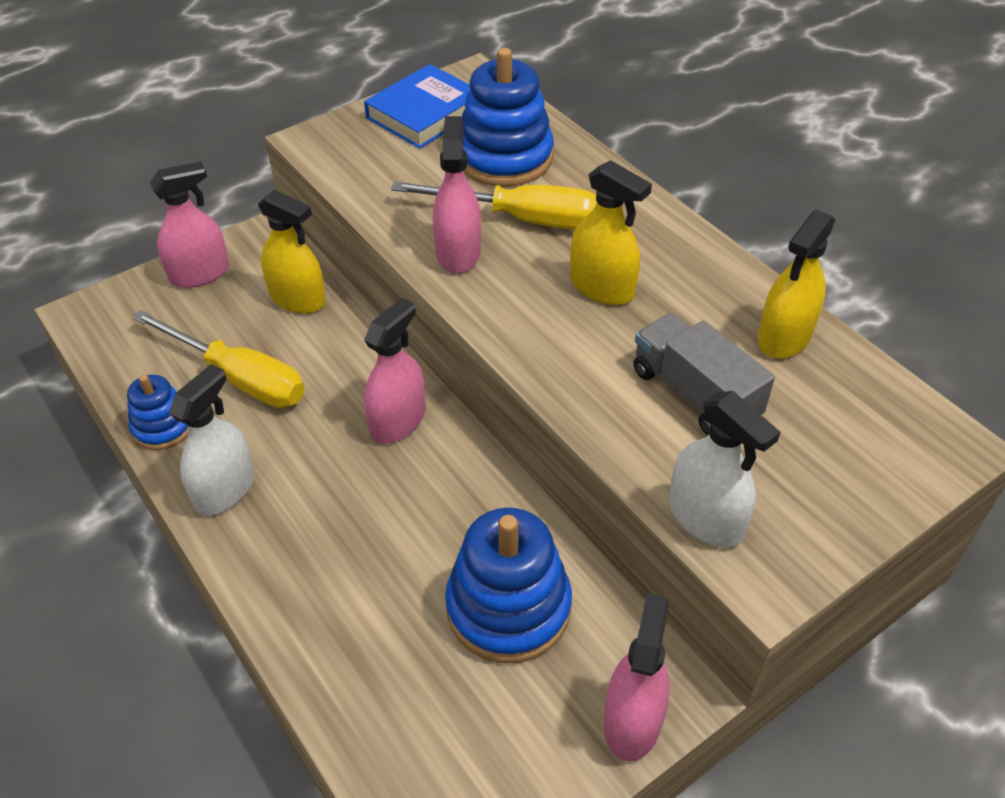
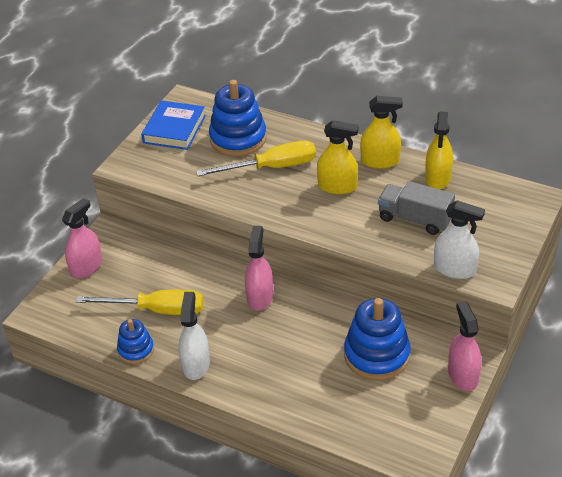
camera: 25 degrees left, 5 degrees down
(298, 299) = (155, 258): yellow spray bottle -> yellow spray bottle (380, 161)
(458, 252) = (252, 196): pink spray bottle -> none

